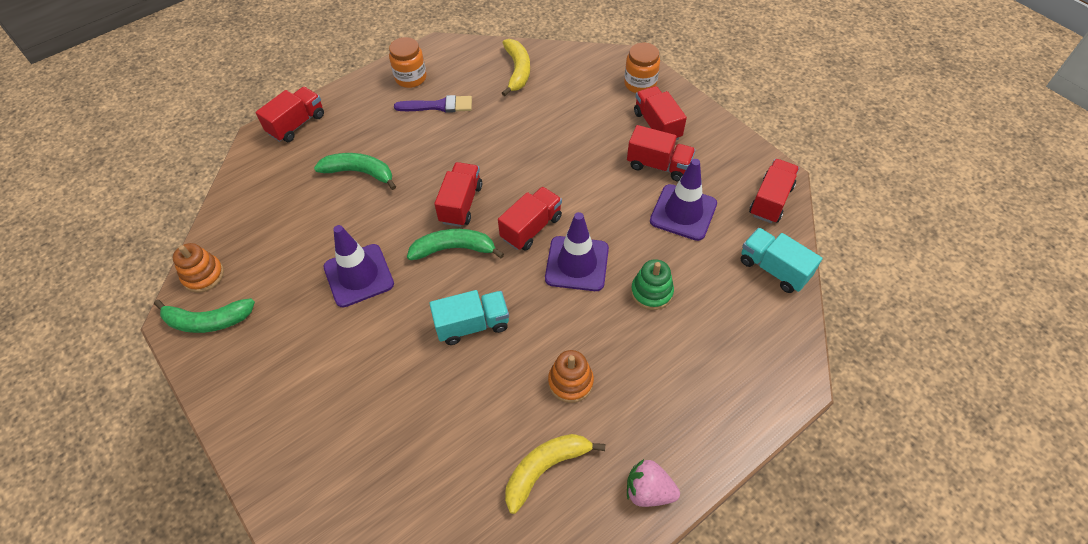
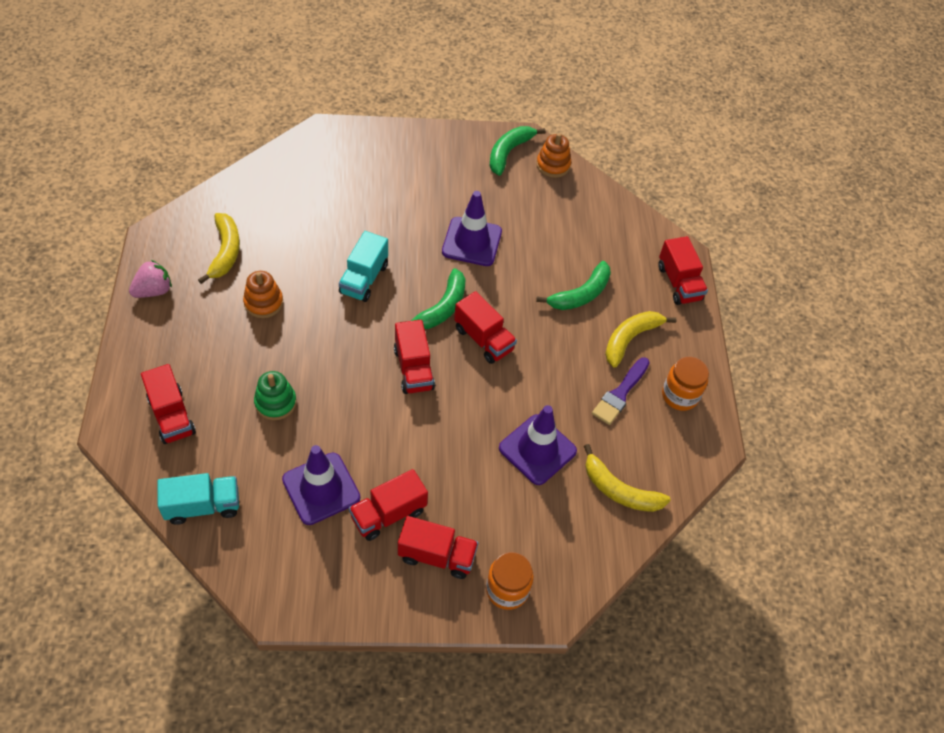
camera: 120 degrees right, 0 degrees up
(381, 124) = (630, 339): none -> yellow banana
(577, 264) = (350, 374): purple traffic cone -> purple traffic cone (537, 449)
(770, 200) = (262, 572): red truck -> red truck (172, 415)

